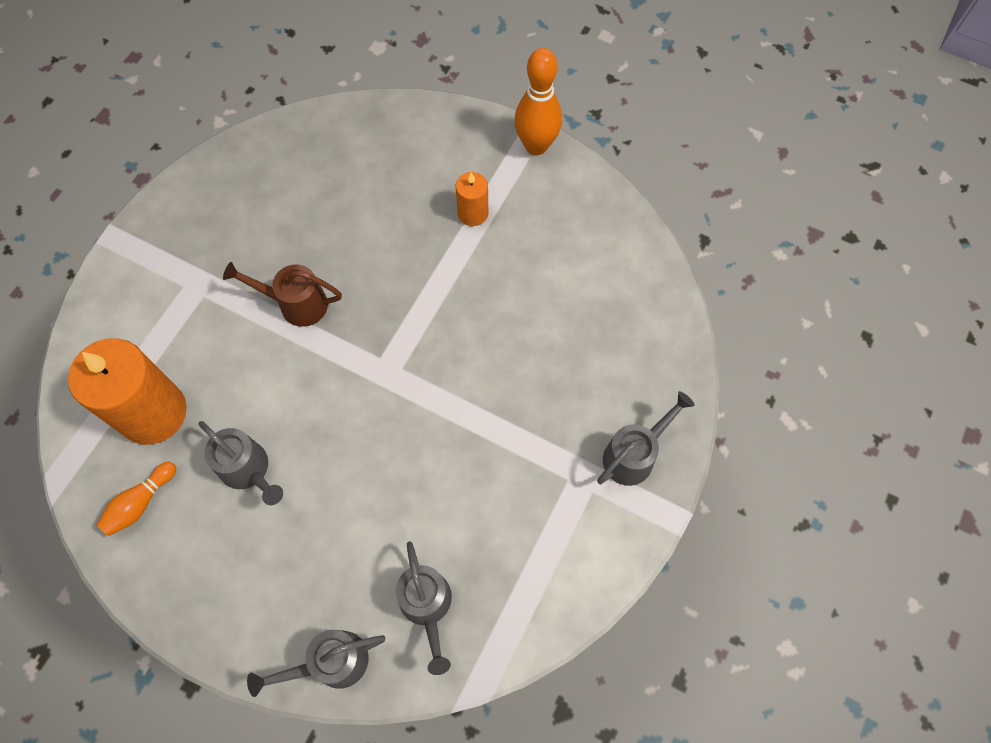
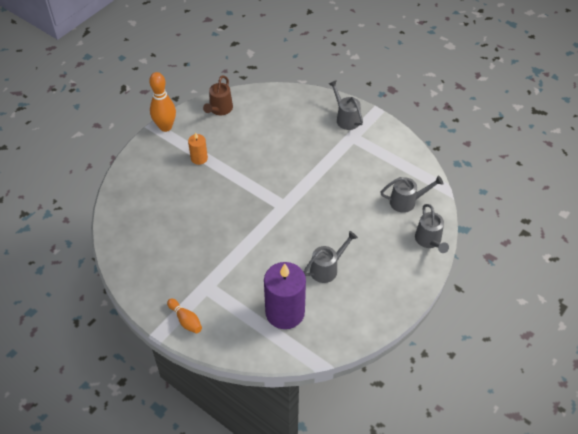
camera: 80 degrees left, 15 degrees down
(140, 503) = (337, 319): orange bowling pin -> orange bowling pin (185, 320)
(153, 412) = (285, 312): orange candle -> purple candle
(295, 304) = (233, 241): brown watering can -> brown watering can (219, 110)

